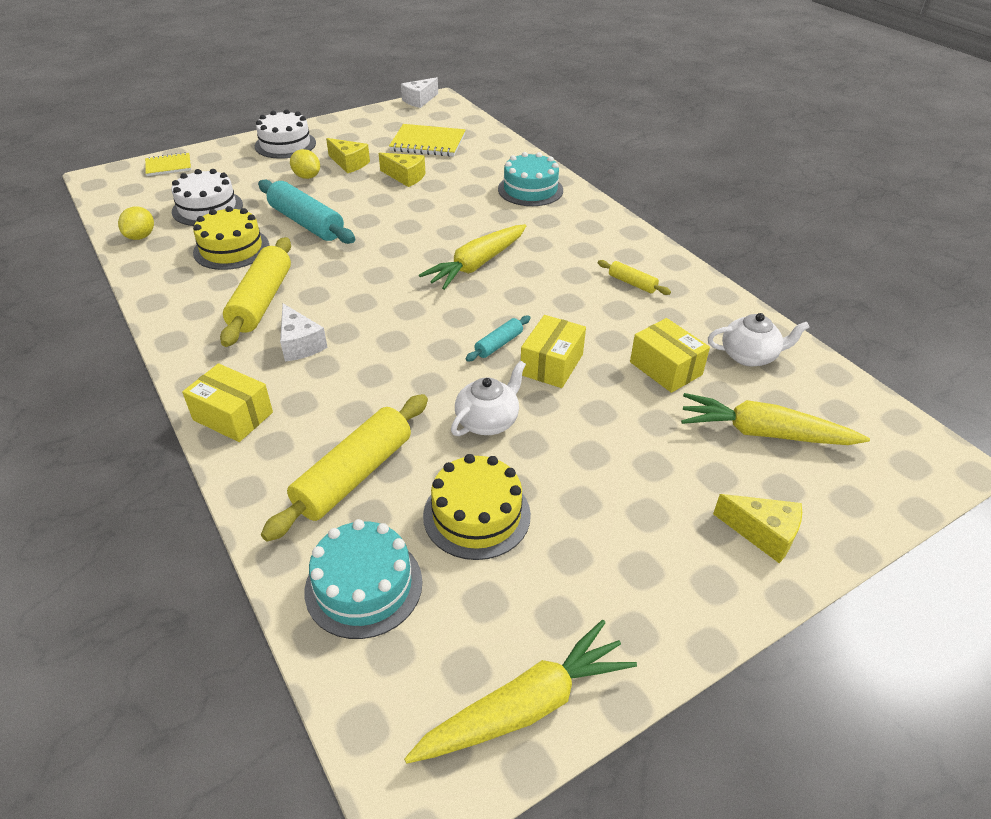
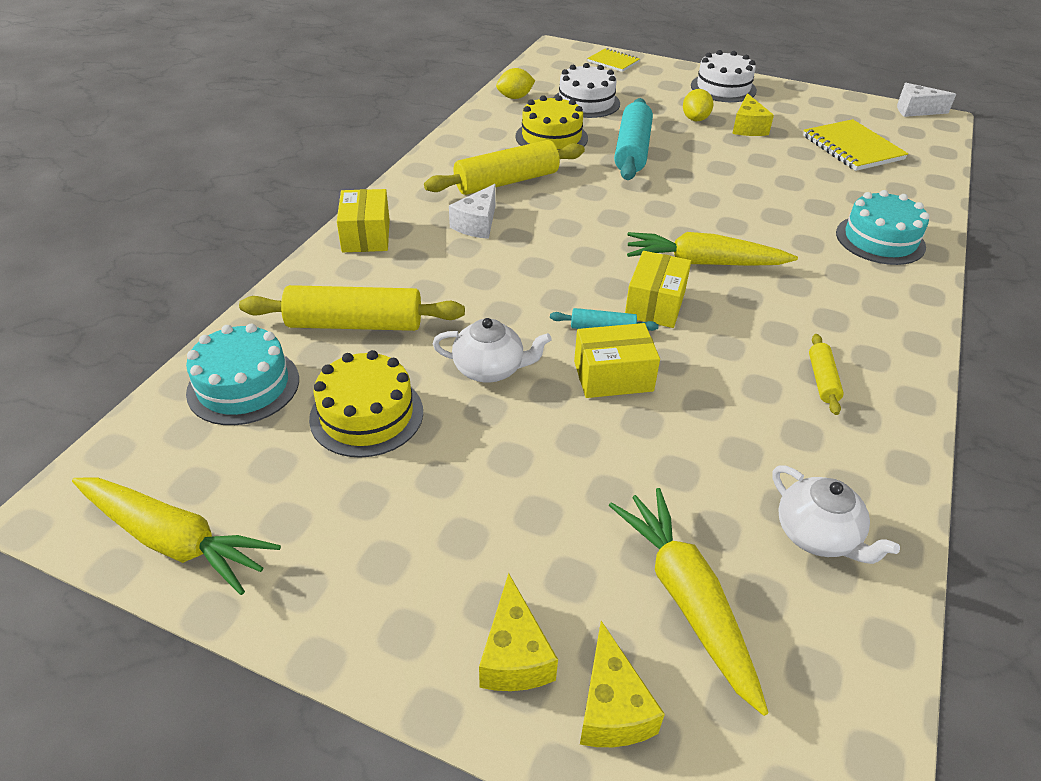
camera: 55 degrees right, 0 degrees up
(405, 177) = (776, 163): yellow cheese -> yellow cheese (612, 707)
(665, 368) = (705, 465): yellow box -> yellow box (655, 304)

